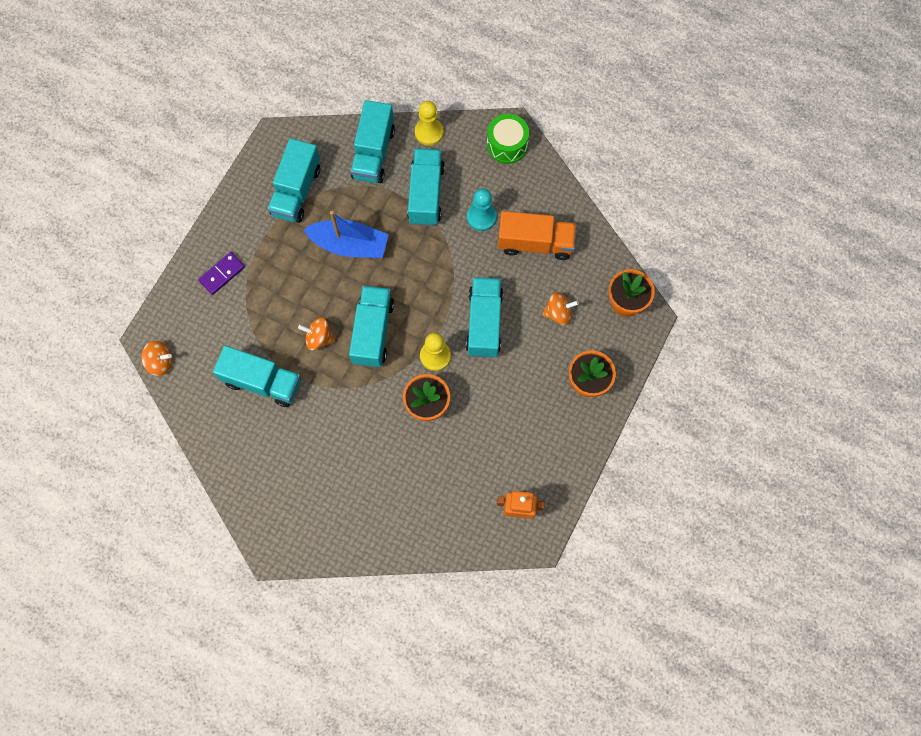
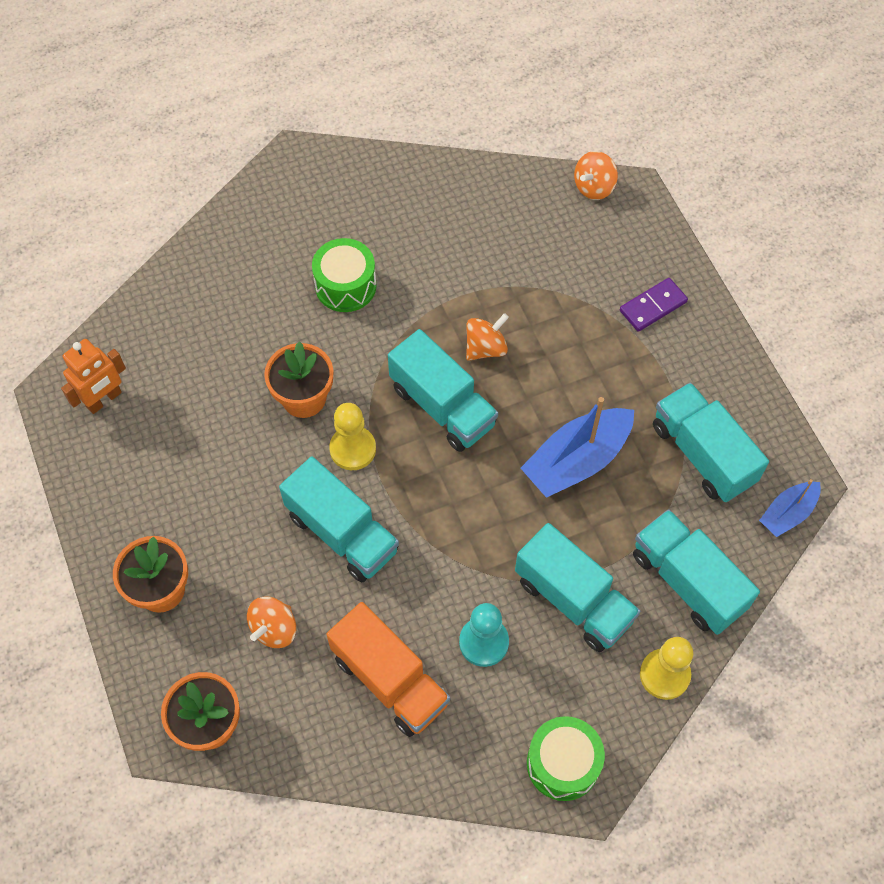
camera: 130 degrees right, 10 degrees down
(222, 274) = (653, 306): purple domino -> purple domino turned 60 degrees clockwise
(262, 382) = (484, 262): turquoise truck -> none
(299, 134) = (787, 513): none -> blue boat
(340, 444) = (345, 286): none -> green drum
(535, 243) = (390, 680): orange truck -> orange truck turned 90 degrees counterclockwise

